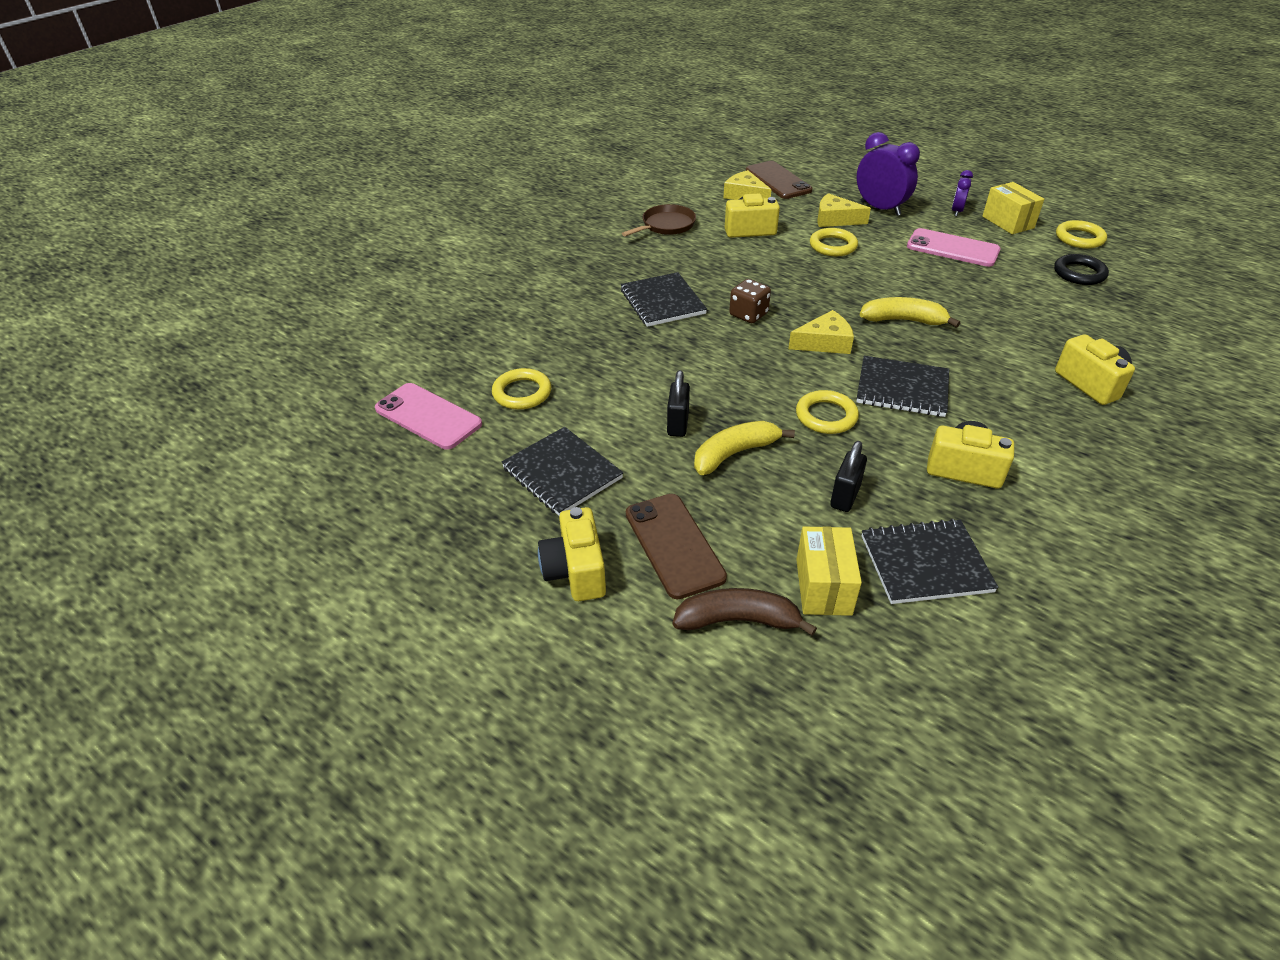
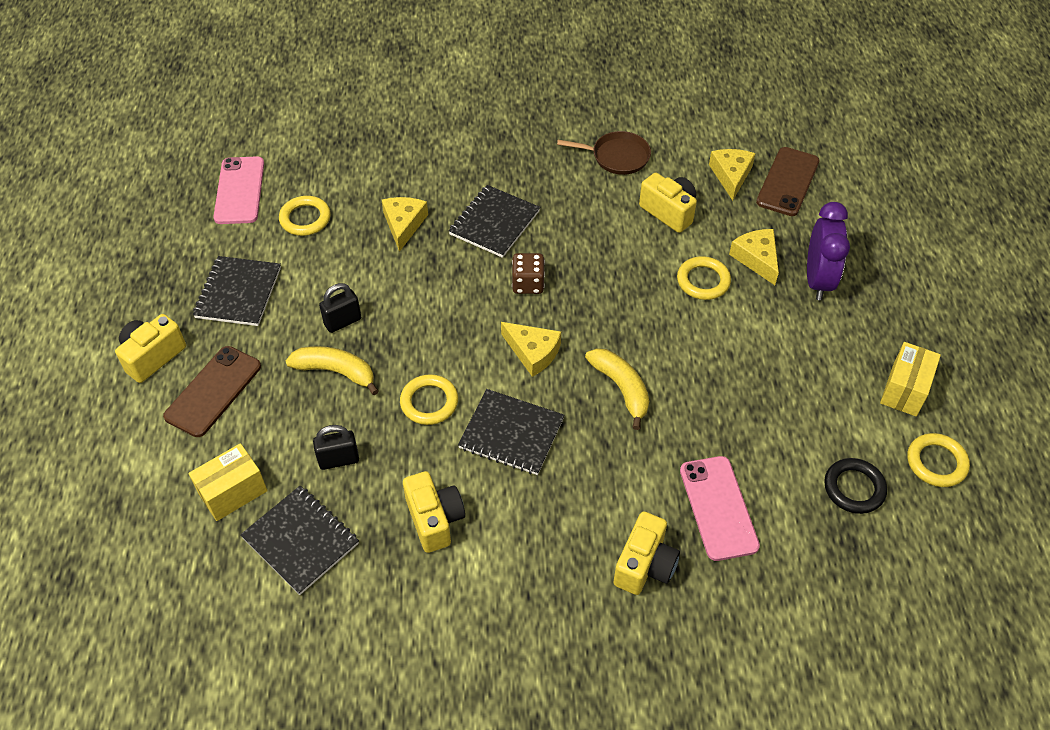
camera: 50 degrees right, 10 degrees up
(604, 344) = (403, 224): none -> yellow cheese
(738, 620) = (168, 462): brown banana -> none
(902, 389) = (511, 433): black notebook -> black notebook turned 45 degrees counterclockwise
(952, 248) = (795, 369): pink phone -> pink phone (718, 508)
(956, 211) = (881, 340): purple clock -> none

